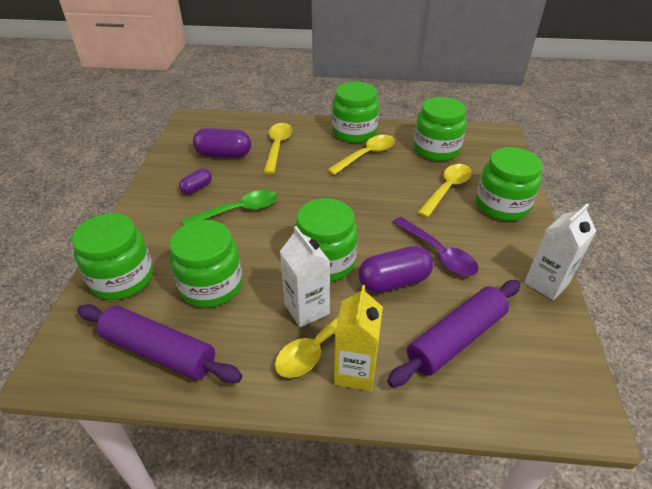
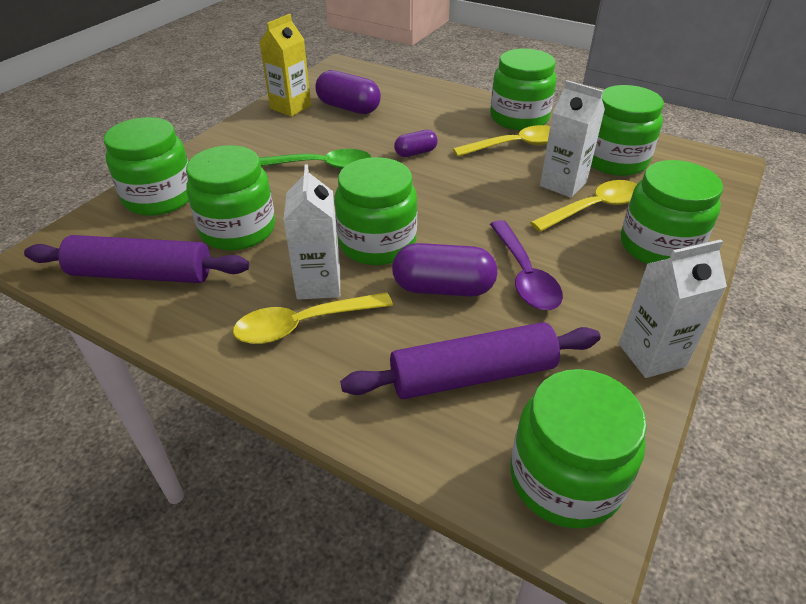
camera: 25 degrees right, 0 degrees up
(159, 351) = (142, 274): purple rolling pin -> purple rolling pin turned 45 degrees counterclockwise
(197, 188) = (295, 133): purple capsule -> purple capsule (415, 153)
(277, 147) = (414, 113): yellow spoon -> none
(355, 372) = (323, 365): yellow carton -> yellow carton (290, 107)
(416, 177) = (563, 184): none -> white carton
(555, 387) = (565, 479): none -> green jar

